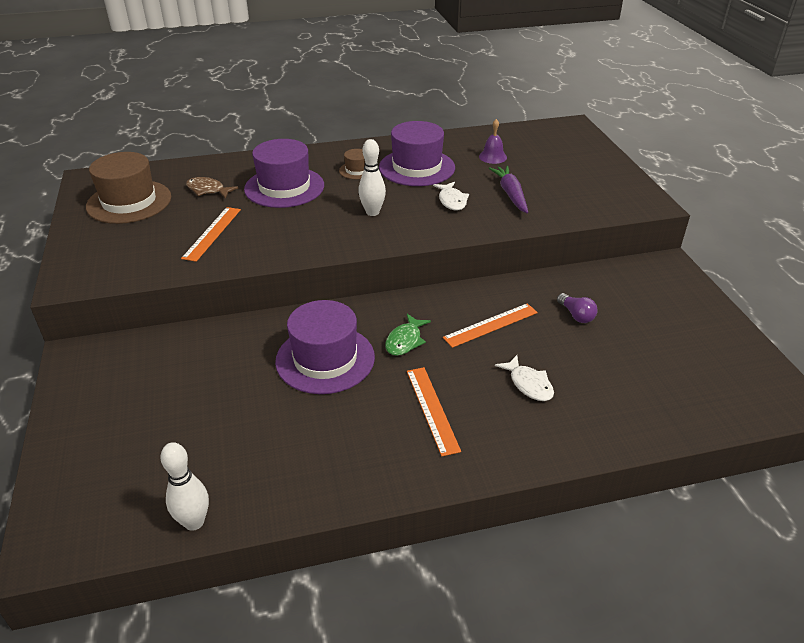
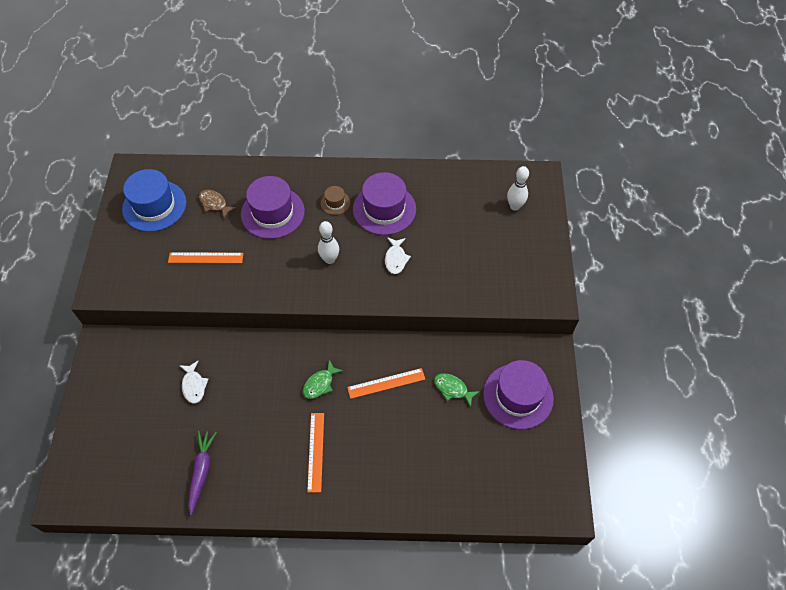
camera: 15 degrees right, 20 degrees up
(129, 202) = (154, 206): brown hat -> blue hat
(194, 522) = (146, 502): white bowling pin -> white bowling pin (515, 206)
(212, 233) = (206, 258): orange ruler -> orange ruler turned 60 degrees clockwise
(325, 359) = (260, 388): purple hat -> purple hat (518, 396)
(492, 157) = (452, 207): purple bell -> none
(510, 194) = (445, 261): purple carrot -> purple carrot (201, 471)
(528, 384) = (389, 446): white fish -> white fish (194, 385)
(576, 315) = (453, 389): purple light bulb -> green fish

